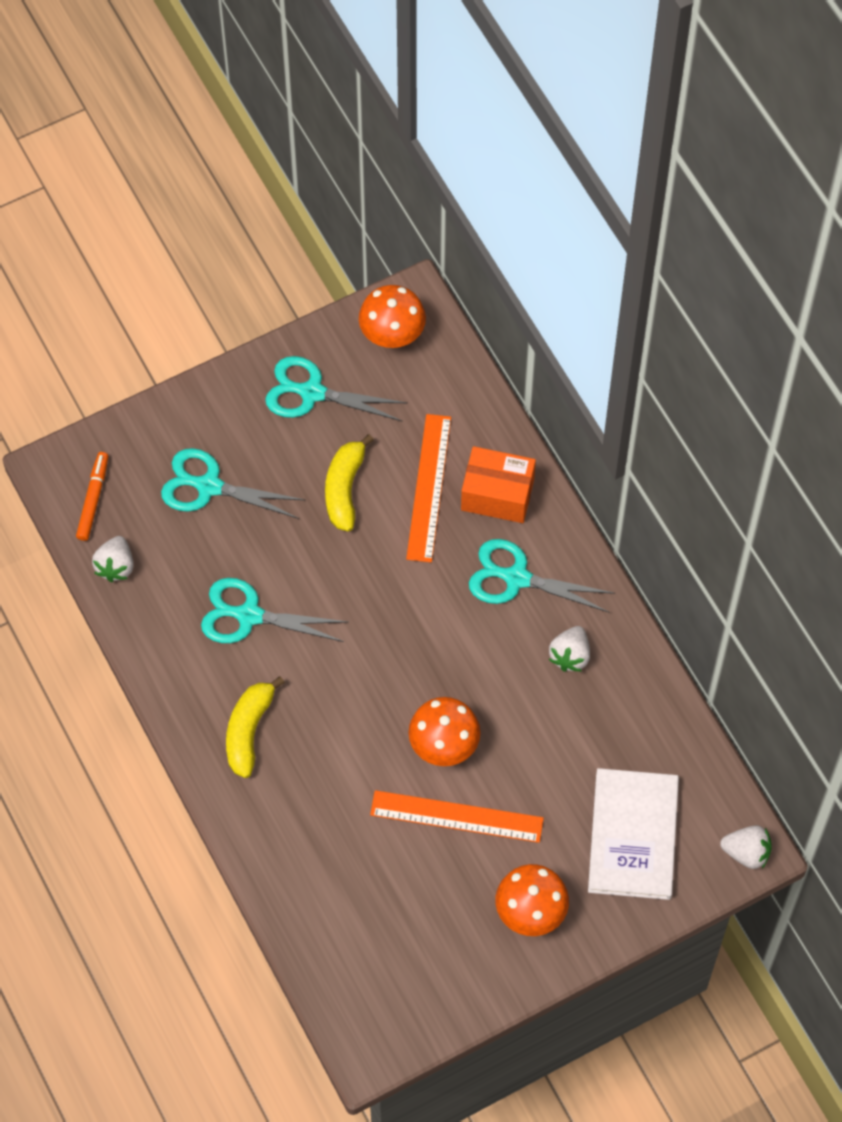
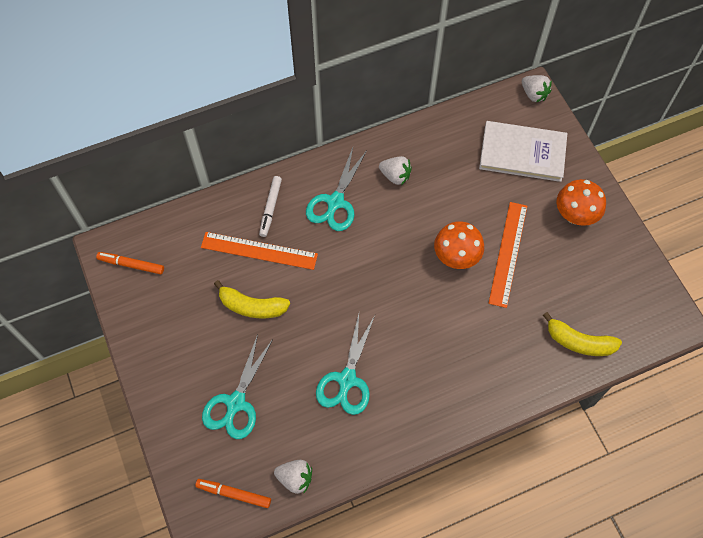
camera: 85 degrees left, 0 degrees up
(249, 731) = (439, 385): yellow banana -> yellow banana (579, 342)
(312, 393) = (168, 323): turquoise scissors -> none
(392, 335) = (131, 265): orange mushroom -> orange marker
(497, 494) = (270, 208): orange box -> white marker
(746, 852) = (534, 94): white strawberry -> white strawberry turned 120 degrees clockwise

